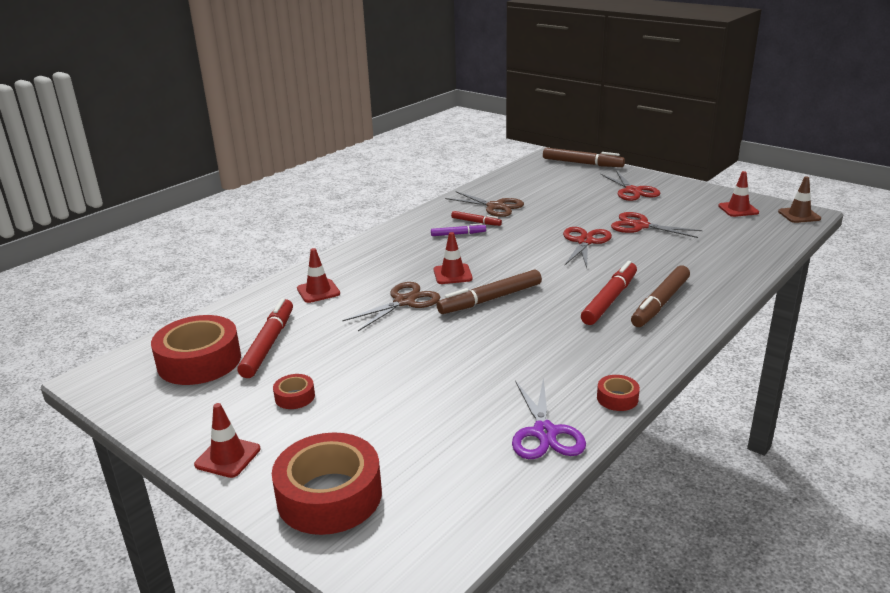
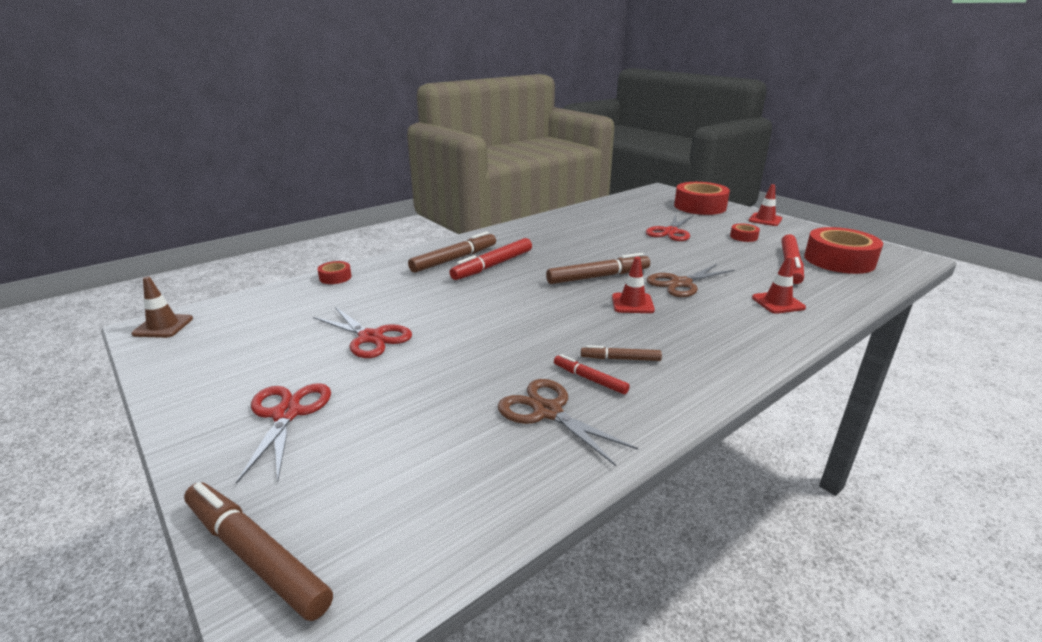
camera: 170 degrees left, 0 degrees up
(458, 234) = (620, 359): purple marker -> brown marker
(544, 433) = (587, 213): purple scissors -> none
(585, 242) = (462, 324): red scissors -> red scissors (670, 232)
(617, 398) = (537, 220): red tape -> red tape (335, 277)
(738, 209) = (210, 347): red traffic cone -> none

